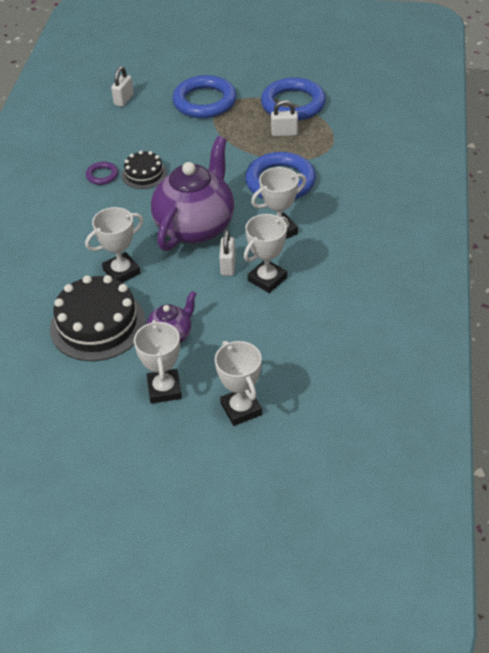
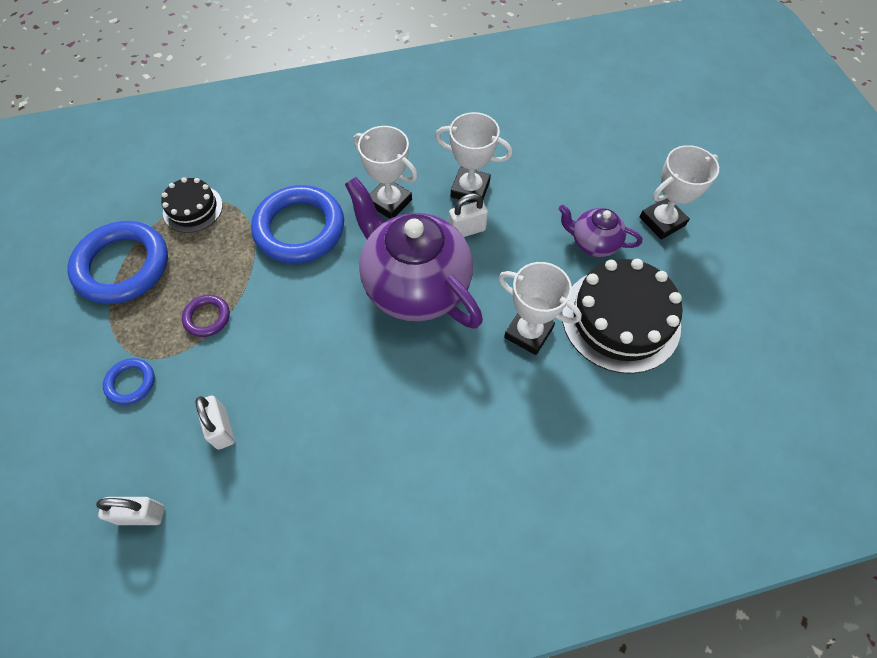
camera: 115 degrees left, 15 degrees up
(102, 175) = (353, 449): purple ring -> purple ring (207, 317)
(144, 174) = (332, 391): black cake -> black cake (193, 208)
(196, 226) = (415, 286): purple teapot -> purple teapot turned 45 degrees clockwise
(204, 101) = (131, 383): blue ring -> blue ring, size x0.47
(241, 409) = (643, 156): white trophy -> none
(284, 133) = (195, 255): white padlock -> white padlock (221, 428)

